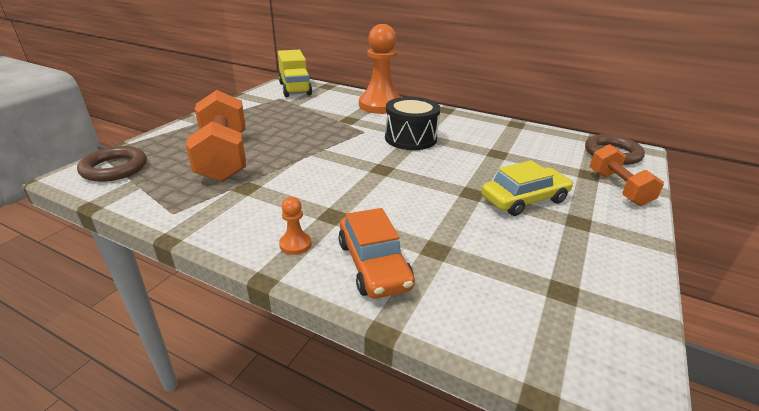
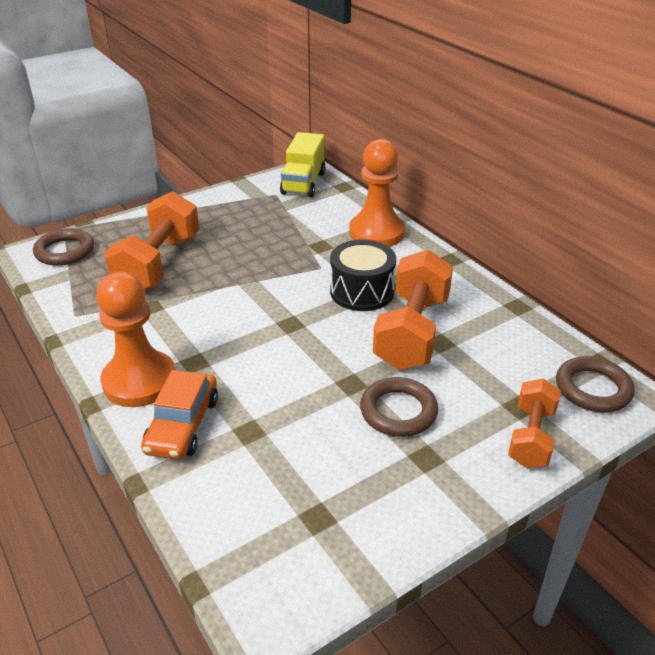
camera: 30 degrees right, 5 degrees up
(295, 244) = (139, 381): orange pawn -> orange pawn, size x2.43
(473, 152) = (412, 332): none -> orange dumbbell
(524, 199) = (398, 411): yellow car -> brown ring

